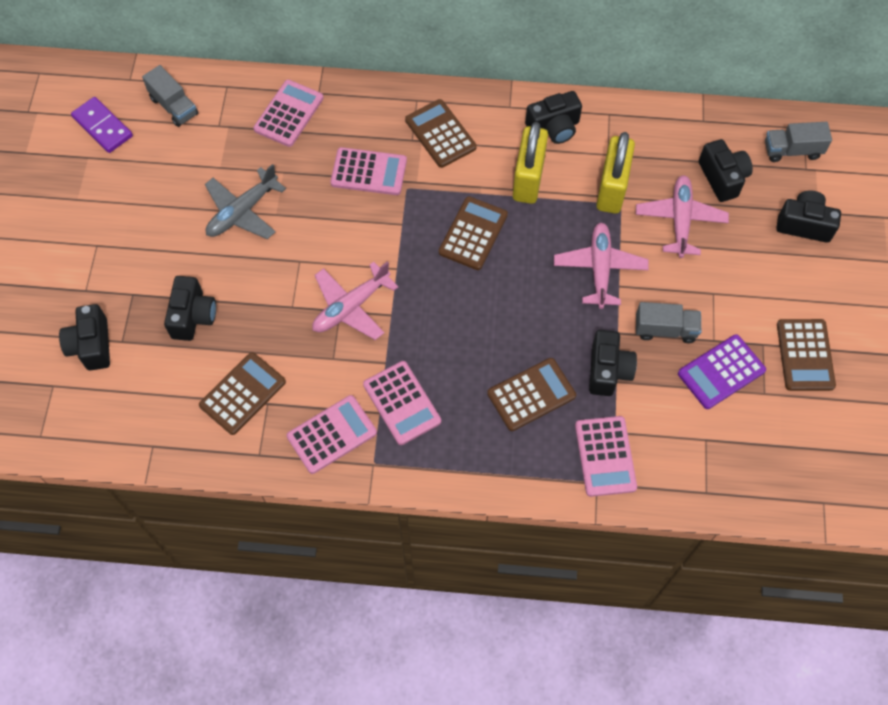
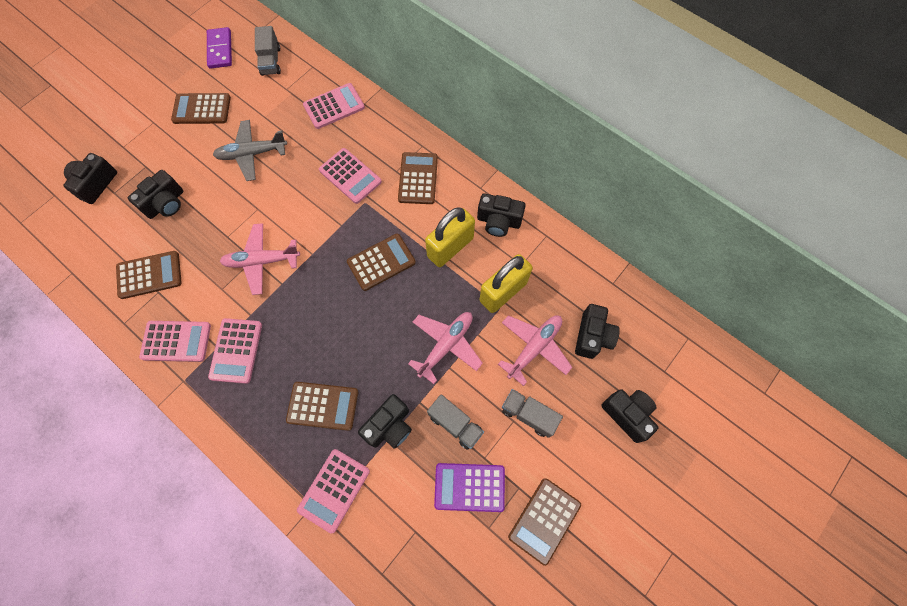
camera: 35 degrees right, 5 degrees up
(141, 199) = (202, 109): none -> brown calculator
(792, 150) = (664, 350): grey truck -> grey truck (528, 414)

